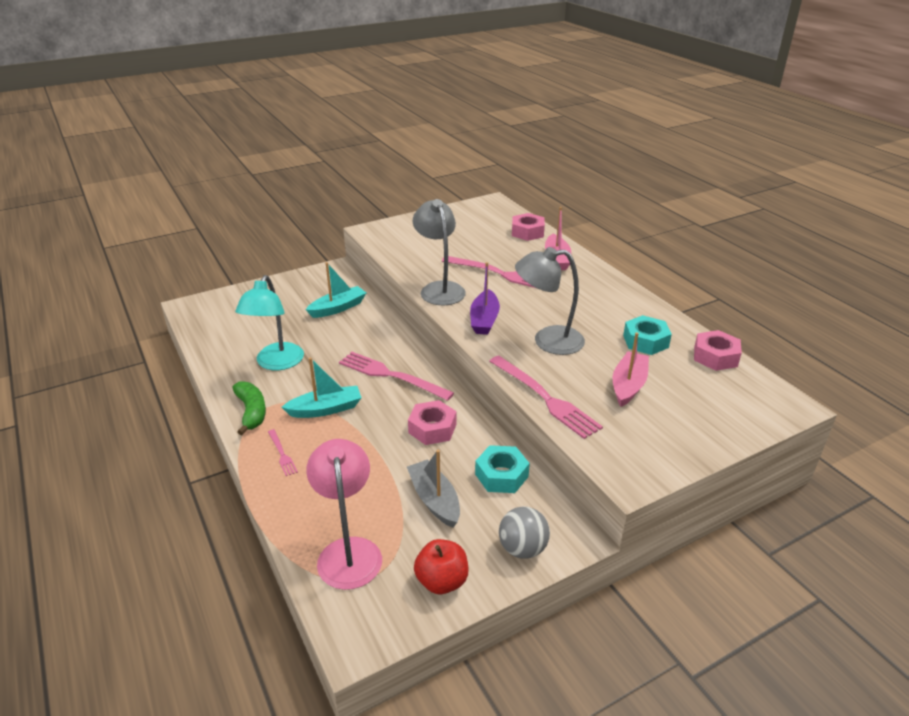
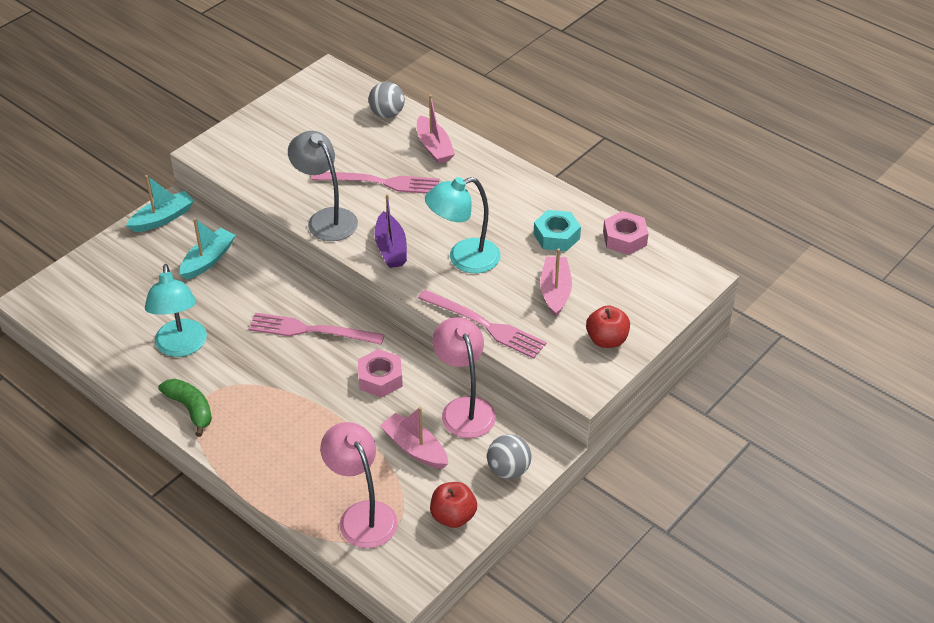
camera: 20 degrees left, 10 degrees up
(282, 454) = (248, 444): pink fork -> none
(326, 409) = (265, 386): turquoise boat -> turquoise boat (163, 218)
(434, 500) = (415, 448): grey boat -> pink boat
(501, 475) = (464, 408): turquoise nut -> pink lamp
(527, 232) = (387, 114): pink nut -> grey ball
(548, 341) = (463, 259): grey lamp -> turquoise lamp
(670, 440) = (606, 340): none -> red apple

